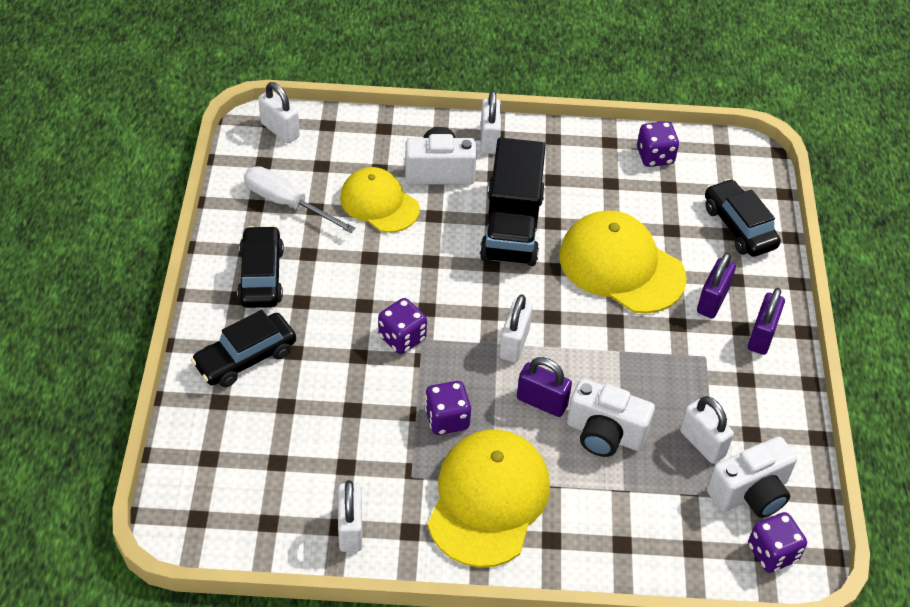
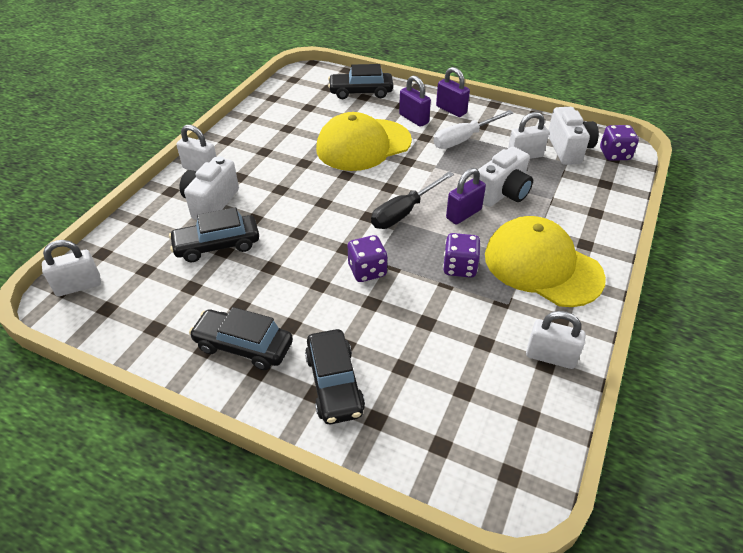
camera: 65 degrees left, 5 degrees down
(286, 203) = (170, 305): white screwdriver -> white screwdriver (464, 139)
(379, 203) = (217, 245): yellow cap -> black car
(512, 227) = (294, 182): black truck -> none
(514, 343) = (404, 212): white padlock -> black screwdriver
(655, 156) = (279, 104): purple dice -> none

